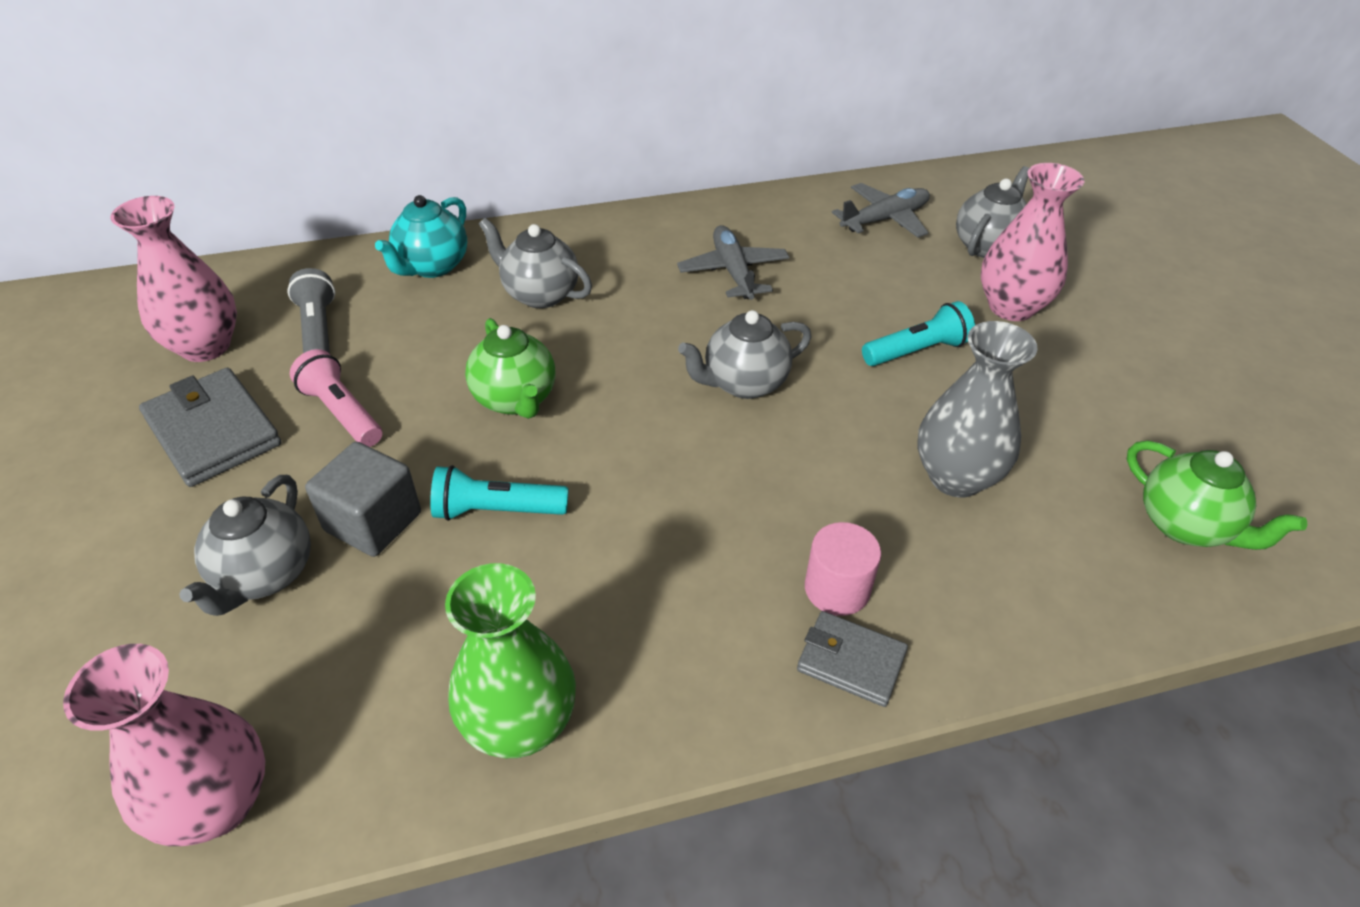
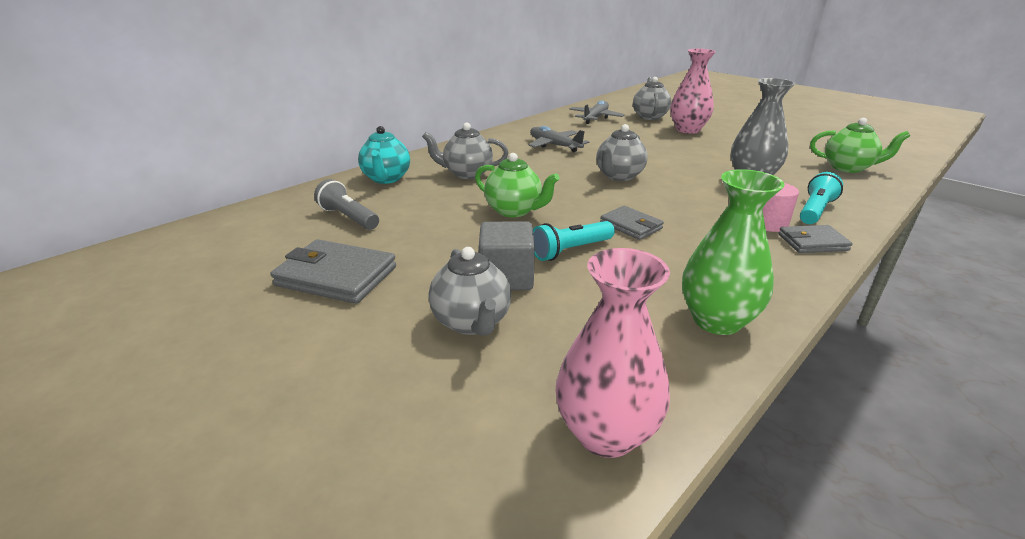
camera: 30 degrees left, 15 degrees down
(205, 346) = (273, 244): pink vase -> none
(342, 413) = (417, 243): pink flashlight -> none
(629, 499) = (631, 226): none -> grey wallet
(917, 351) = (674, 149): turquoise flashlight -> turquoise flashlight (815, 210)

